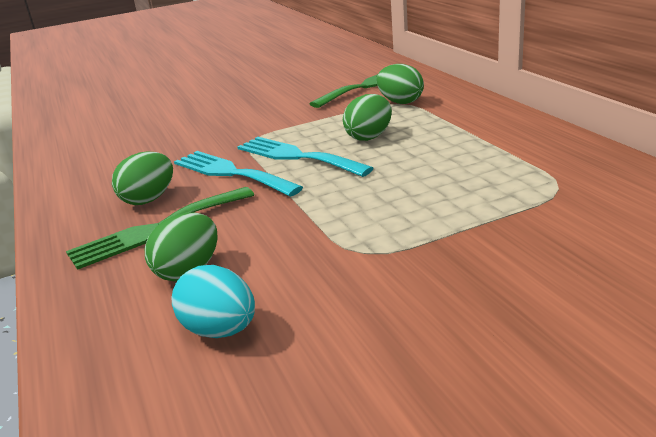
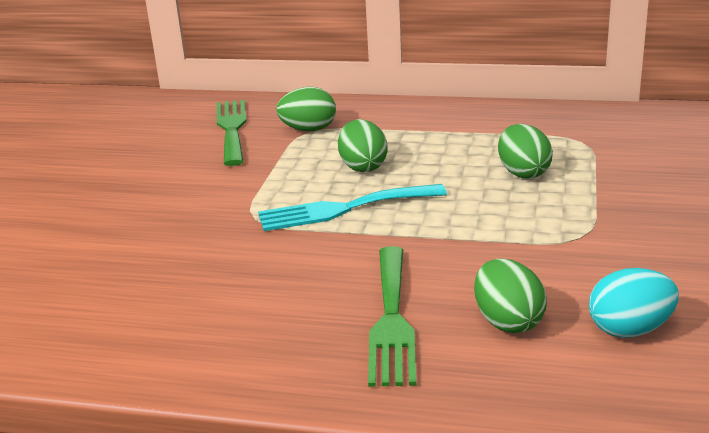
camera: 55 degrees left, 0 degrees up
(149, 199) = (307, 309): green egg -> green egg (523, 173)
(231, 173) = (321, 250): turquoise fork -> none

